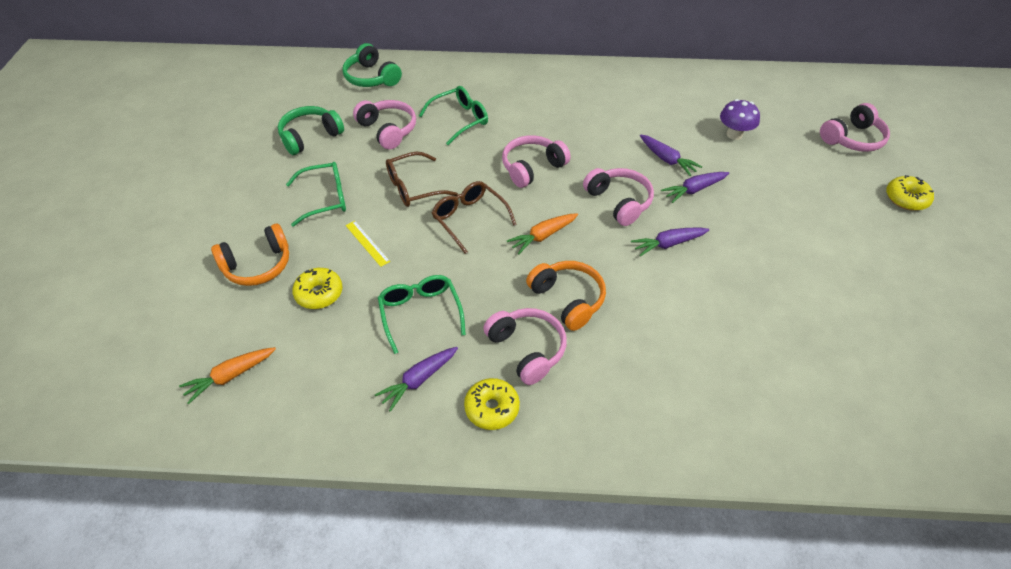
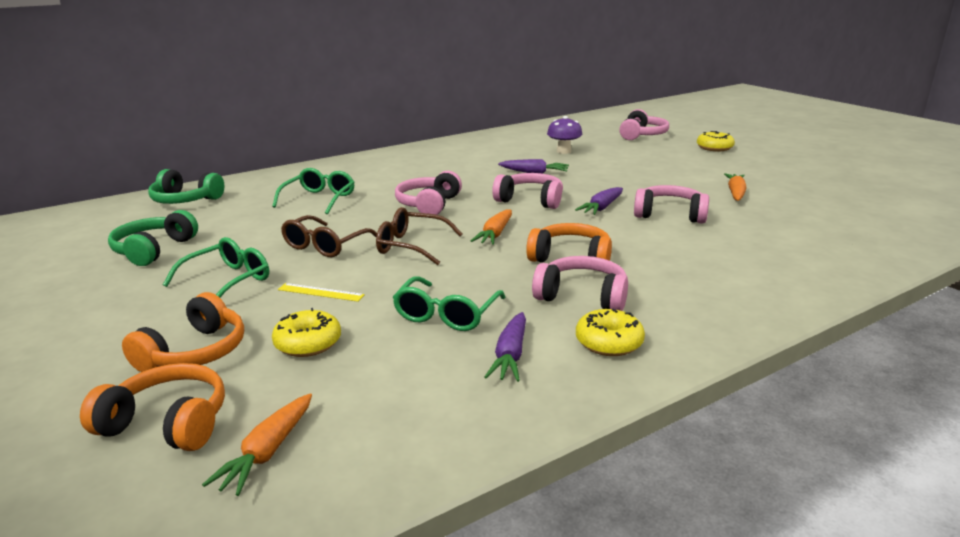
camera: 35 degrees left, 25 degrees down
(205, 321) = (168, 423): none -> orange headphones
(388, 130) = (247, 223): pink headphones -> pink headphones (670, 215)
(420, 313) = (446, 314): green glasses -> green glasses turned 105 degrees counterclockwise
(693, 190) = (577, 180): purple carrot -> none
(825, 286) = (735, 193): none -> orange carrot

